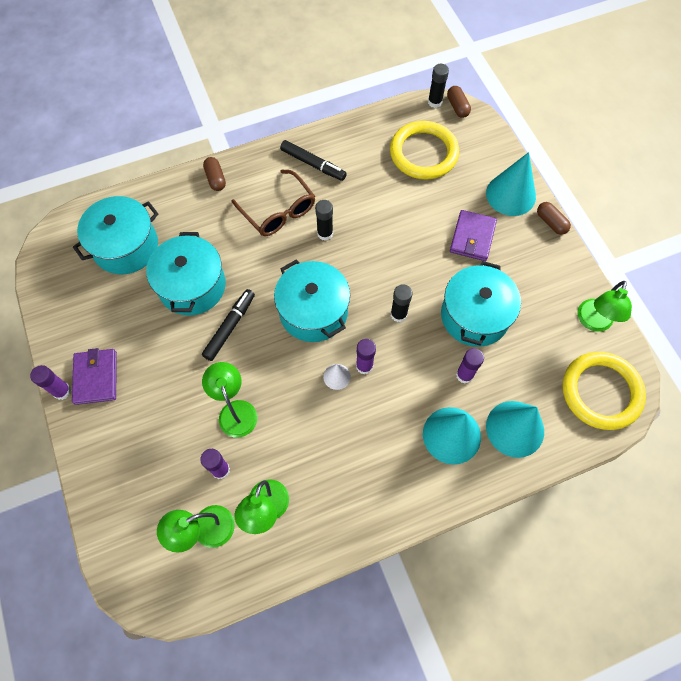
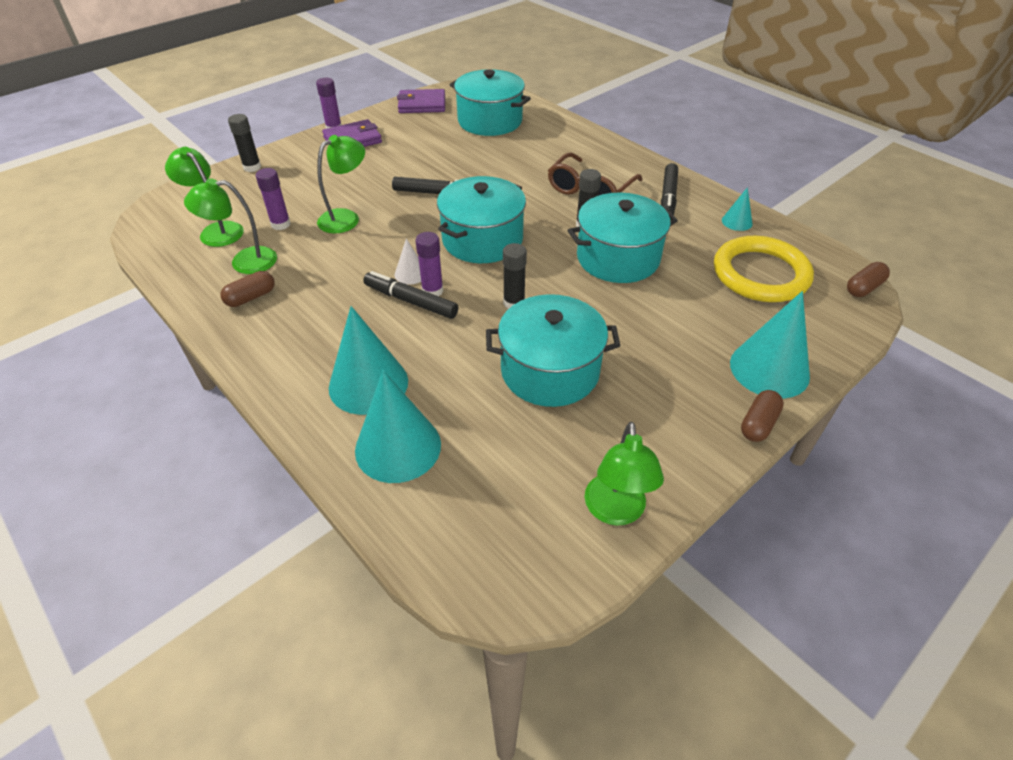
camera: 70 degrees right, 20 degrees down
(192, 286) = (470, 162): turquoise pot -> turquoise pot (618, 258)
(215, 178) = (599, 146): brown capsule -> brown capsule (251, 297)
(361, 137) = (737, 222): none -> turquoise cone
(371, 384) = (411, 301): none -> black marker
(434, 102) = (849, 267): black glue stick -> black glue stick (252, 167)
(464, 375) = (457, 379): purple glue stick -> none
(472, 237) = (669, 344): purple wallet -> purple wallet (422, 104)
(593, 322) = (615, 511): green lamp -> green lamp turned 90 degrees counterclockwise
(601, 392) = (496, 545): yellow ring -> none

